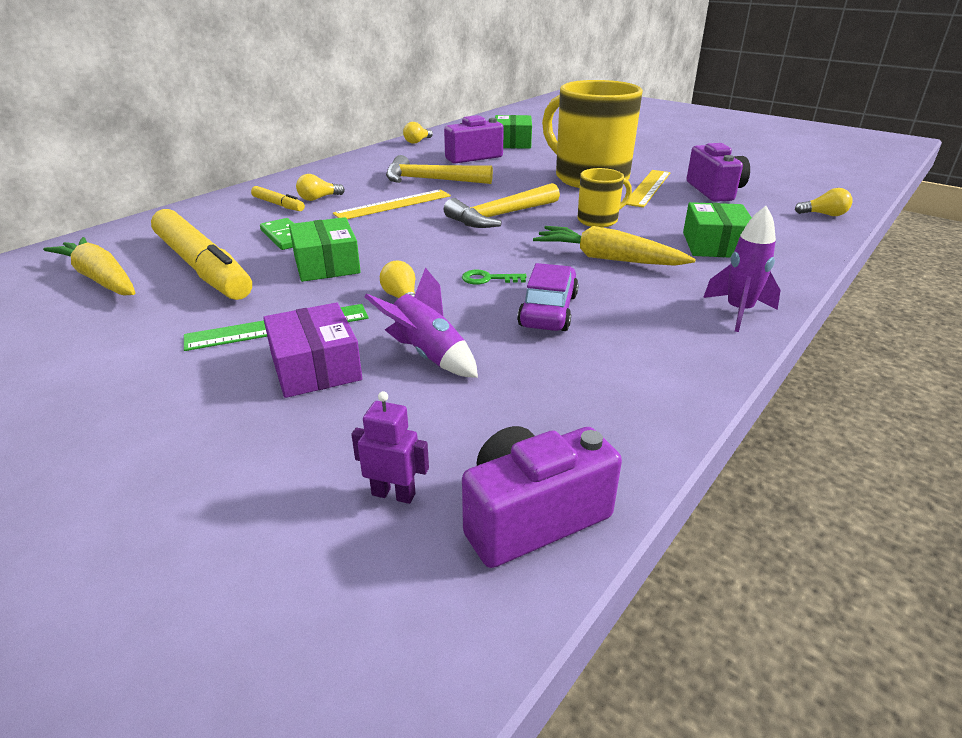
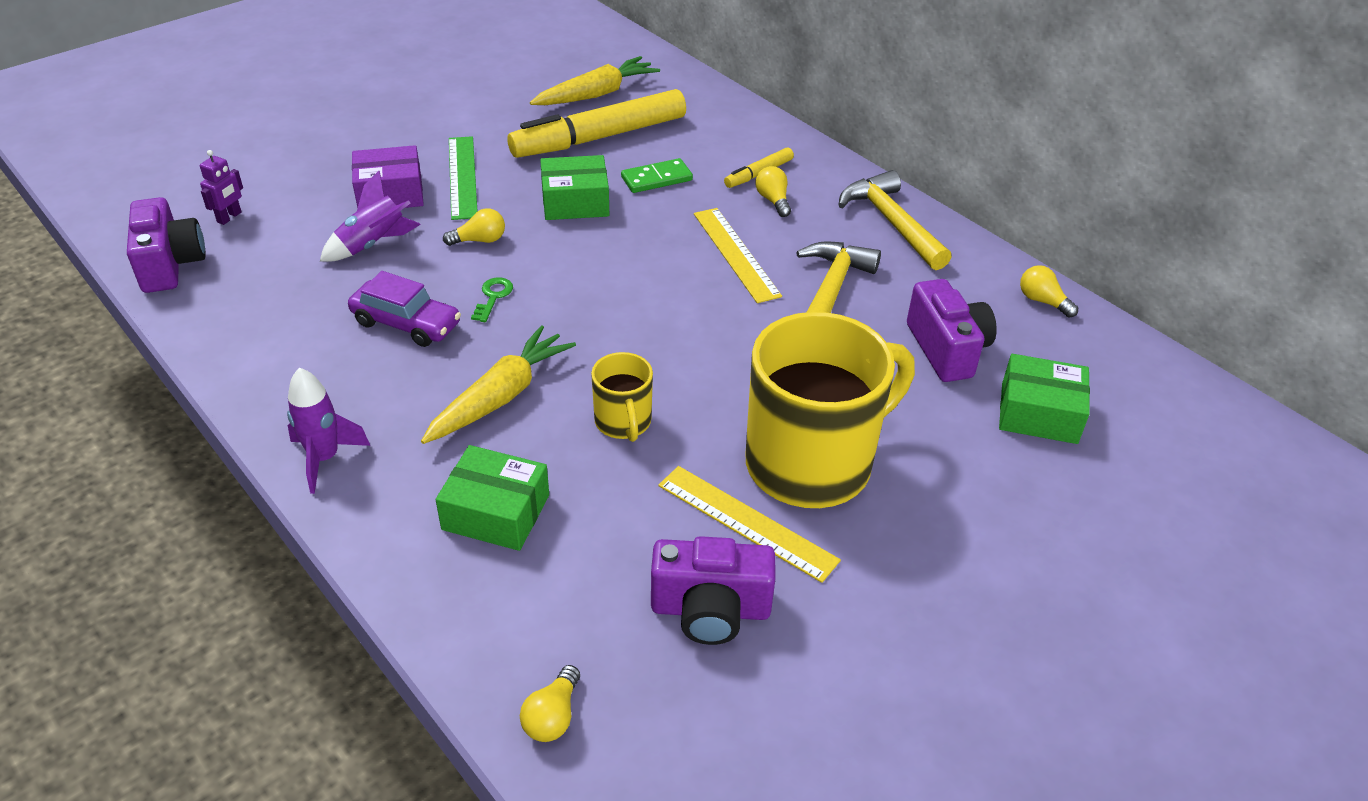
camera: 100 degrees right, 10 degrees up
(500, 216) = (669, 335): yellow hammer -> yellow hammer (892, 223)

